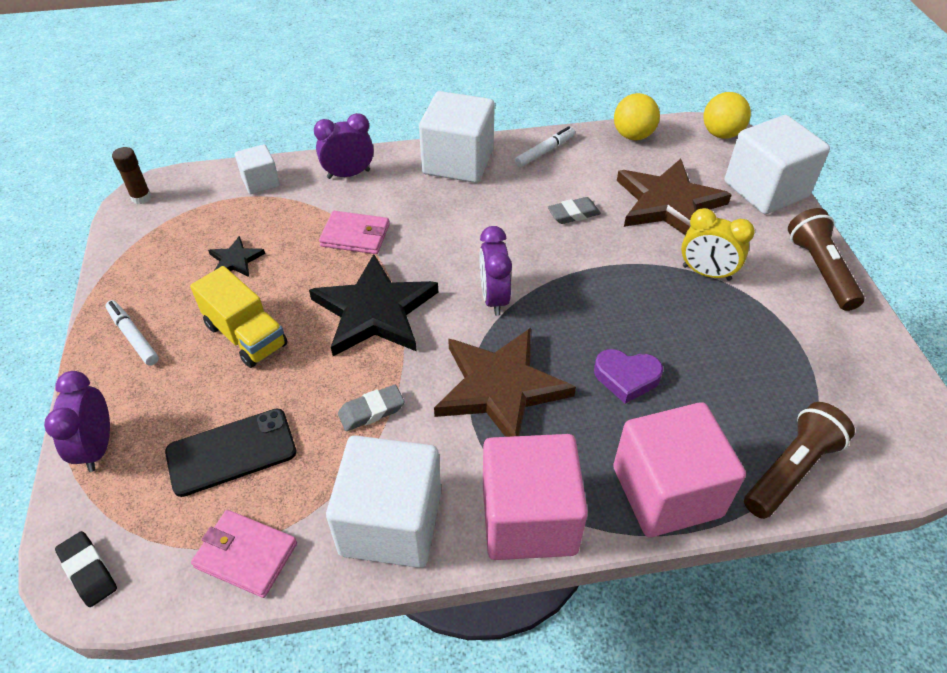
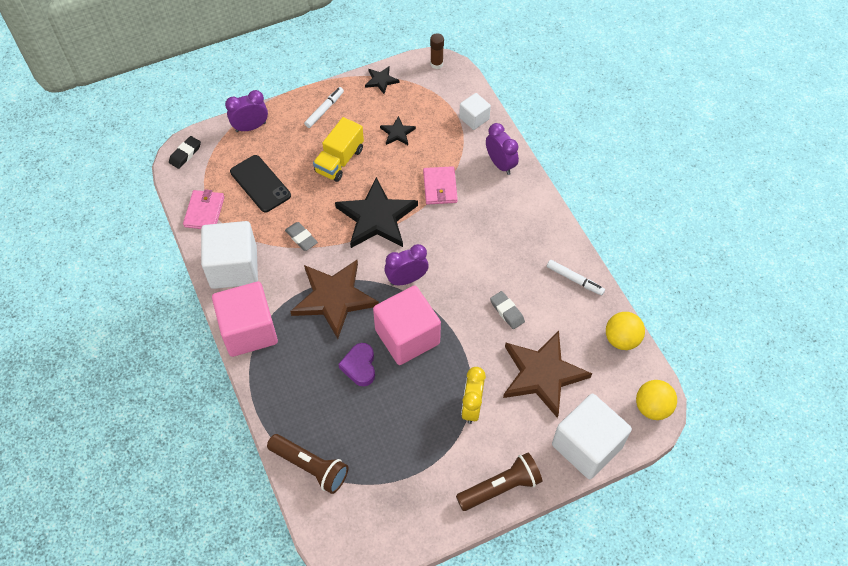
camera: 75 degrees right, 10 degrees up
(126, 259) = (381, 80): none -> black star
(458, 162) = (539, 226): white cube -> none
(666, 491) = (280, 398): pink cube -> pink cube (407, 336)

